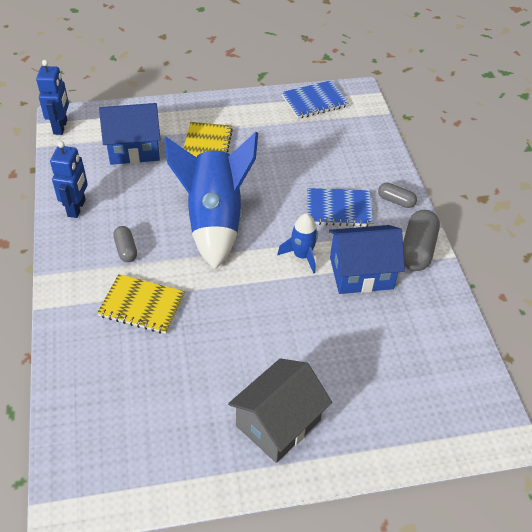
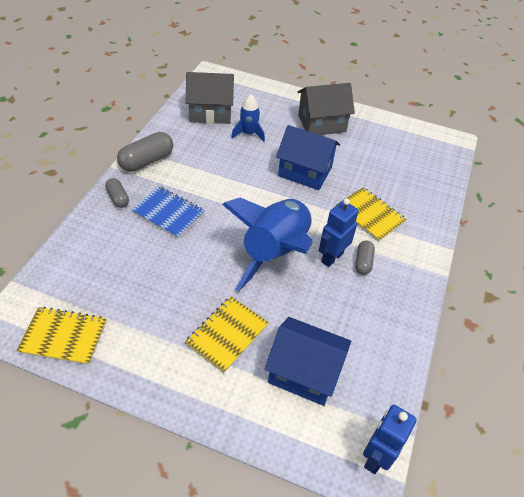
camera: 150 degrees left, 0 degrees up
(77, 208) = (392, 324): blue robot -> blue robot (332, 257)
(302, 255) = (230, 194): blue rocket -> blue rocket (248, 133)
(314, 101) = (64, 337): blue notebook -> yellow notebook
(361, 273) = (201, 166): blue house -> blue house (305, 171)
(428, 356) = (210, 112): none -> grey house

